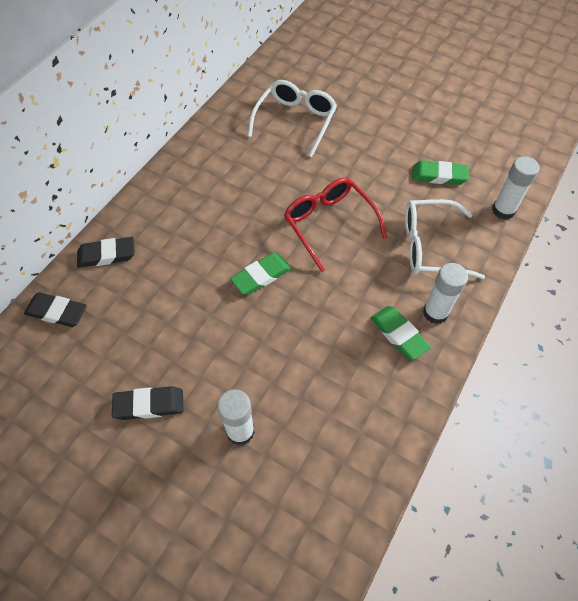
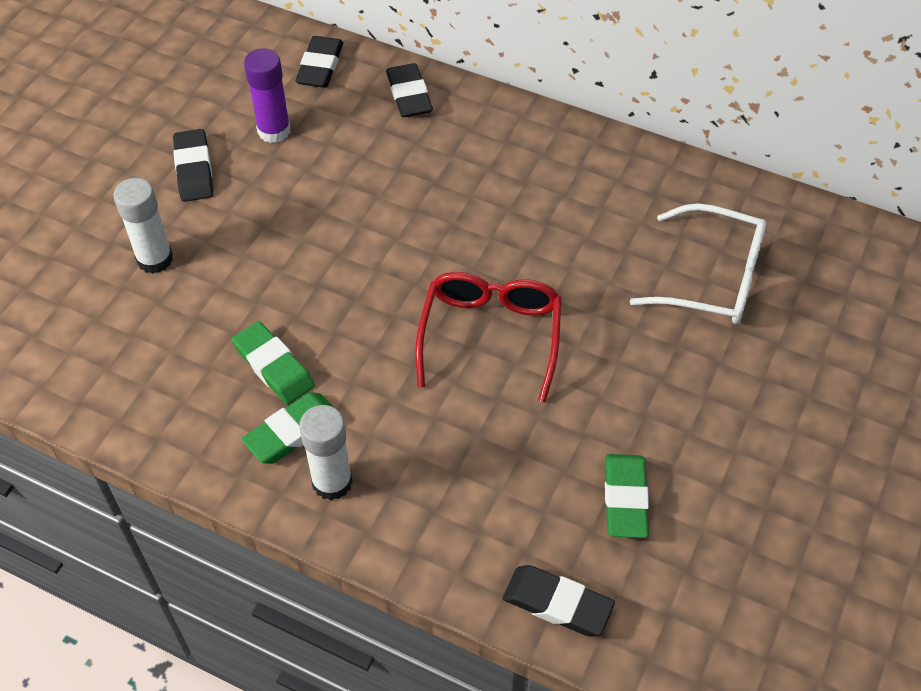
camera: 85 degrees right, 5 degrees down
(120, 345) = (274, 131): none -> purple glue stick
(261, 276) = (386, 259): green eraser -> green eraser (274, 366)
(329, 225) = (490, 337): red glasses -> red glasses turned 45 degrees counterclockwise
(431, 246) = (461, 481): white glasses -> none
(503, 210) = (557, 604): white glue stick -> black eraser

